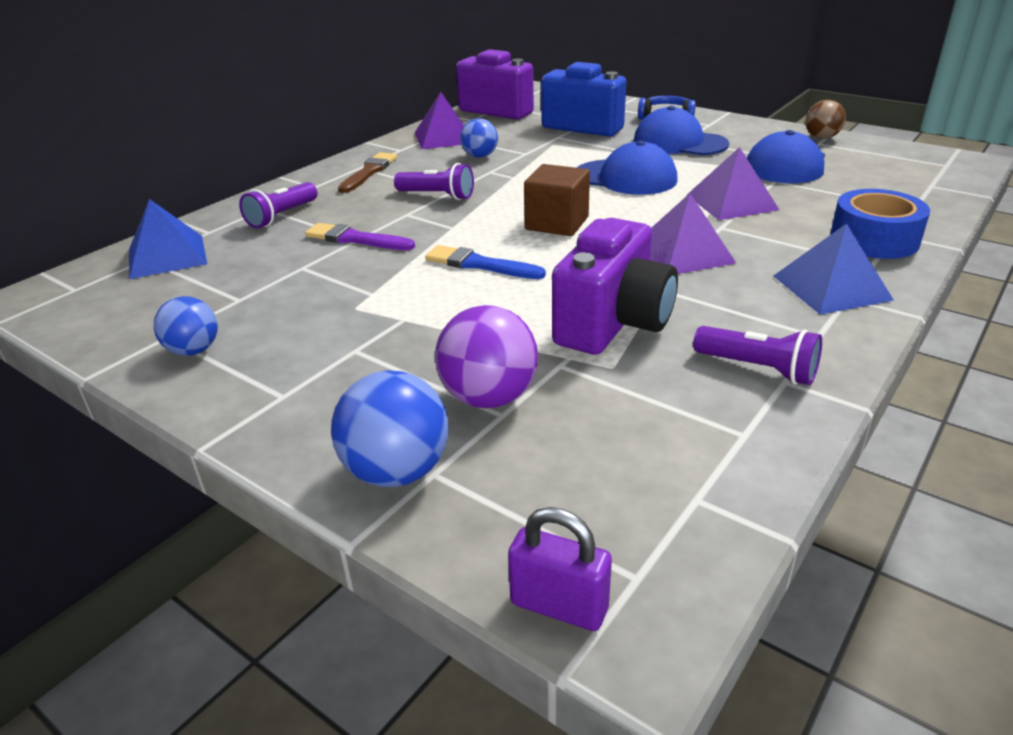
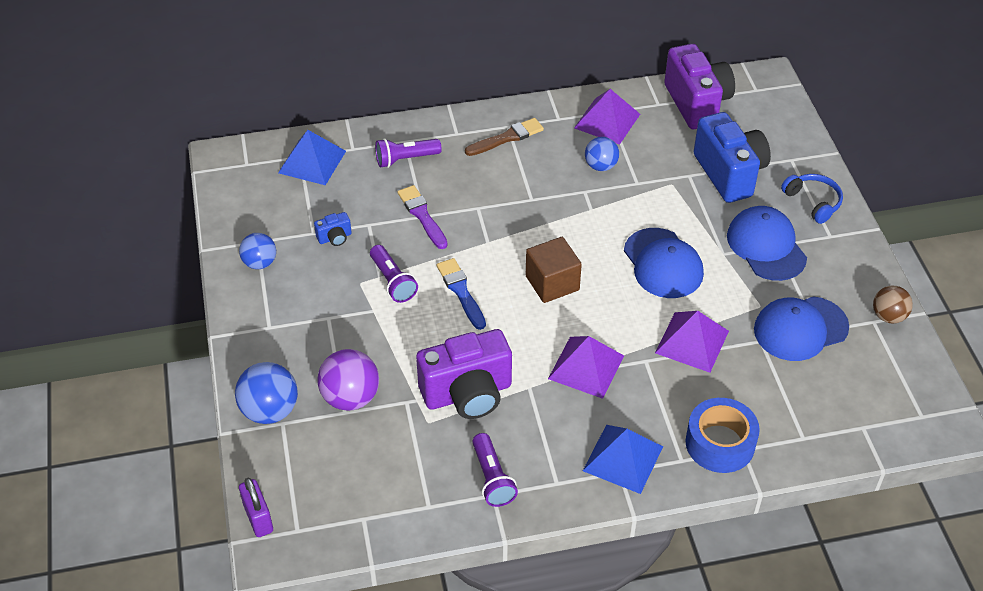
camera: 40 degrees right, 15 degrees up
(273, 291) = (335, 238): none -> blue camera
(437, 196) = (517, 199): purple flashlight -> purple flashlight (393, 281)

